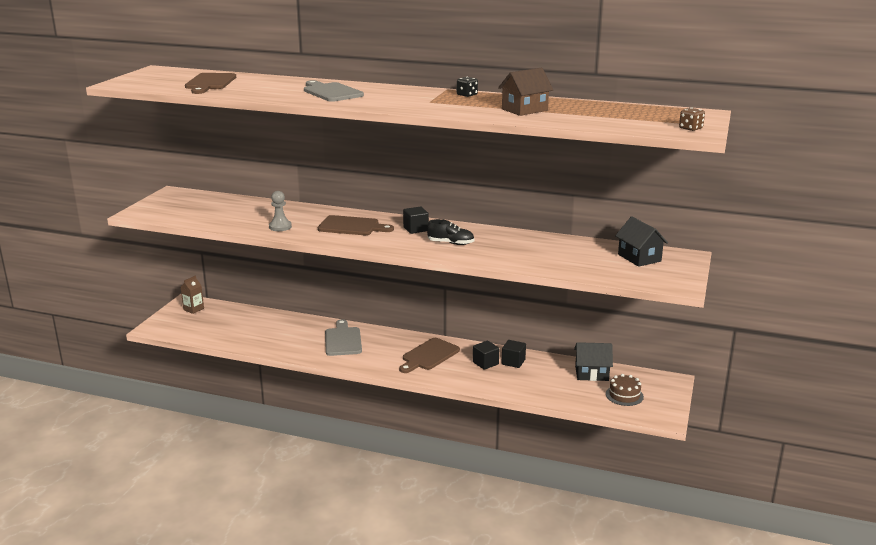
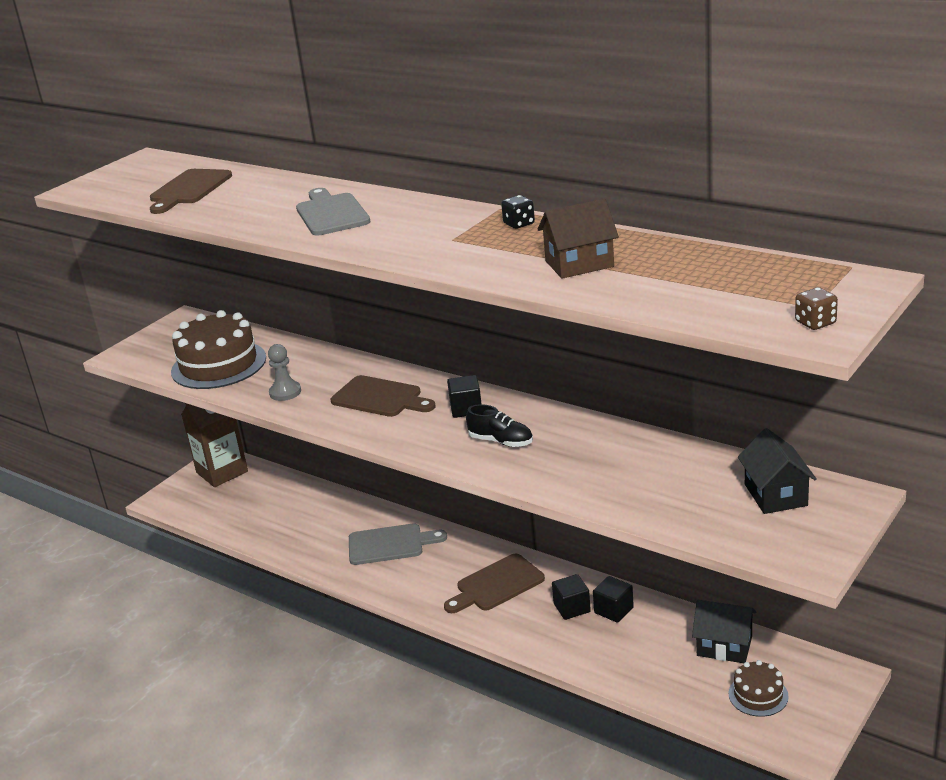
camera: 20 degrees right, 5 degrees up
(193, 309) = (222, 472): brown carton -> brown carton, size x1.97
(218, 215) = (219, 365): none -> brown cake
(343, 340) = (390, 544): grey cutting board -> grey cutting board turned 75 degrees clockwise

